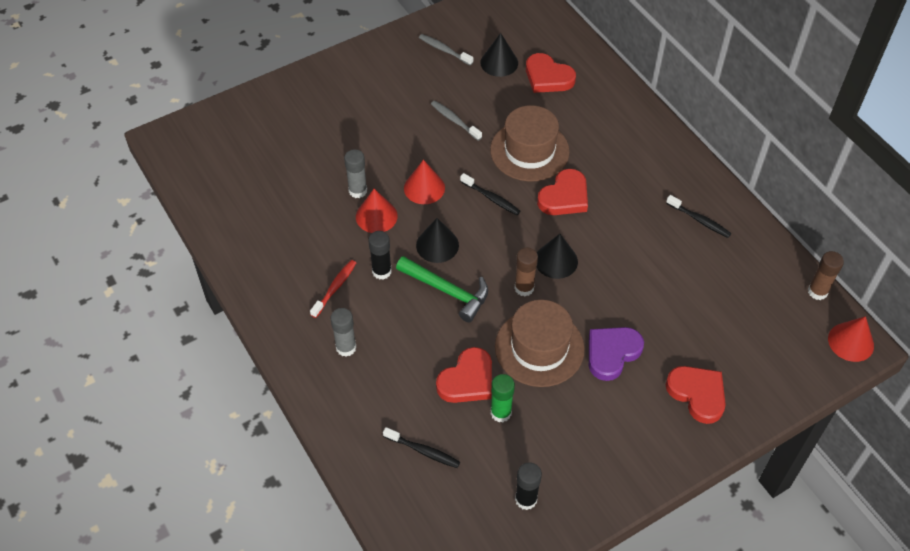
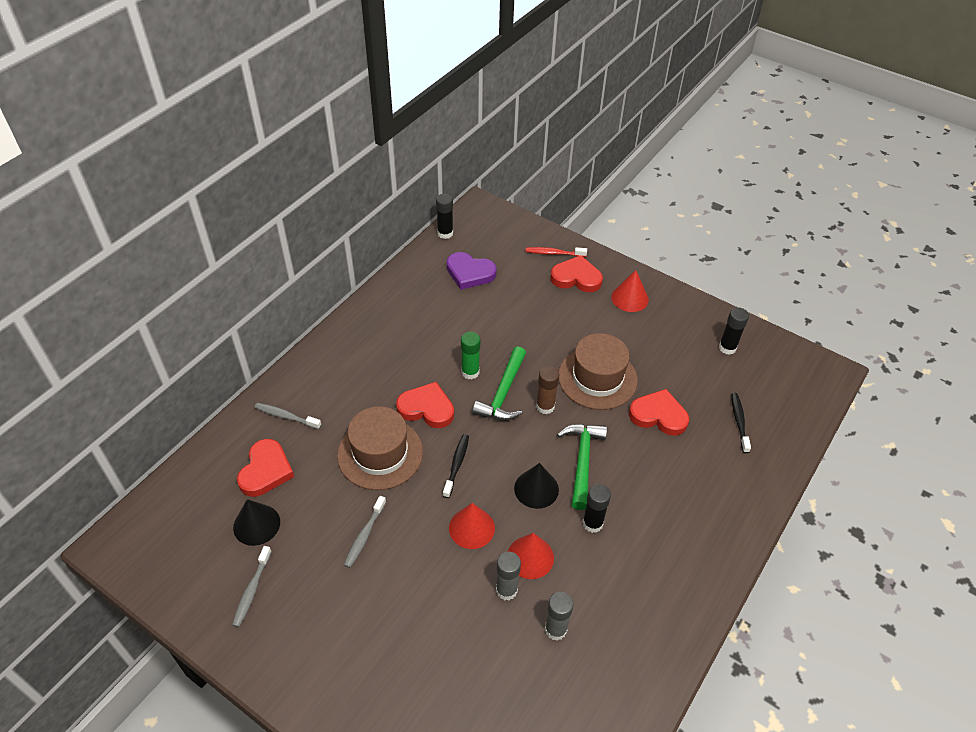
camera: 115 degrees left, 5 degrees down
(335, 288) = (635, 556): red toothbrush -> red toothbrush (553, 253)
(346, 347) = (689, 517): grey glue stick -> grey glue stick (555, 629)
(501, 413) = (671, 384): green glue stick -> green glue stick (470, 372)
(556, 260) = (503, 393): black cone -> green hammer
(600, 100) = (286, 416): none -> grey toothbrush
(612, 353) = (573, 332): purple heart -> purple heart (470, 273)
(697, 394) = (576, 278): red heart -> red heart turned 75 degrees clockwise
(699, 220) = (408, 311): black toothbrush -> none
(817, 291) = (445, 233): brown glue stick -> black glue stick
(851, 342) = (481, 211): red cone -> red cone (630, 298)

